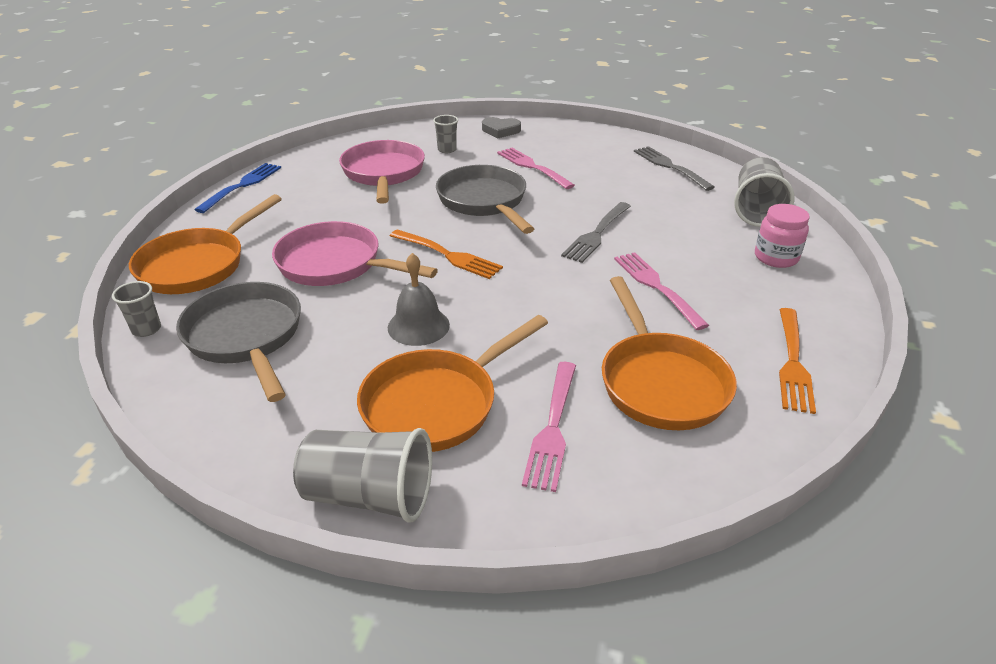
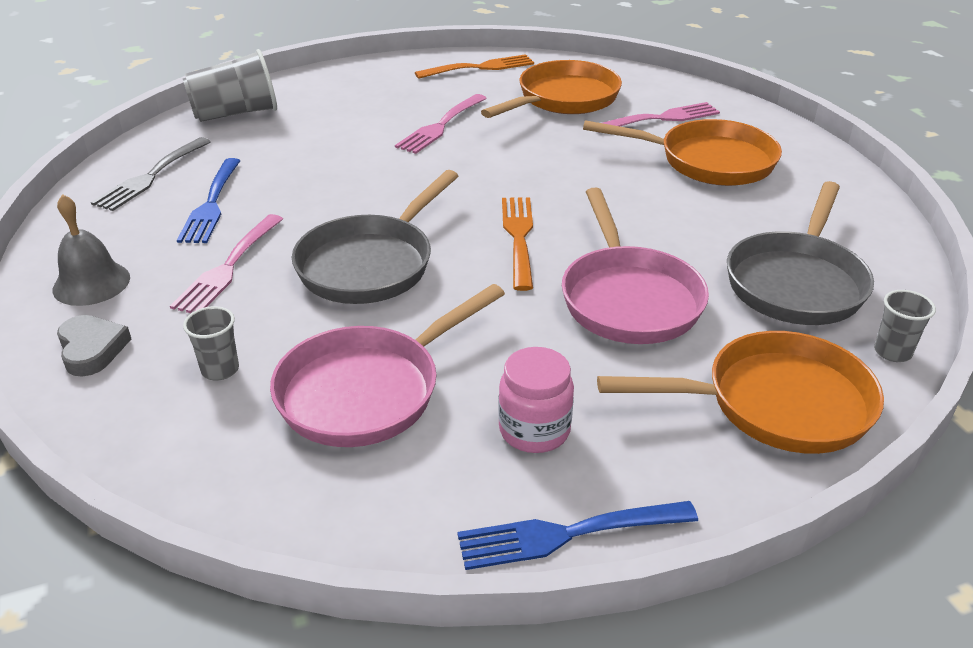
camera: 125 degrees left, 0 degrees up
(369, 495) = (808, 151): grey cup -> none
(418, 326) = (645, 204): grey bell -> grey bell (91, 283)
(596, 234) = (375, 174): grey fork -> none
(612, 176) = (211, 204): none -> blue fork
(776, 257) = (330, 92): pink jar -> pink jar (534, 430)

